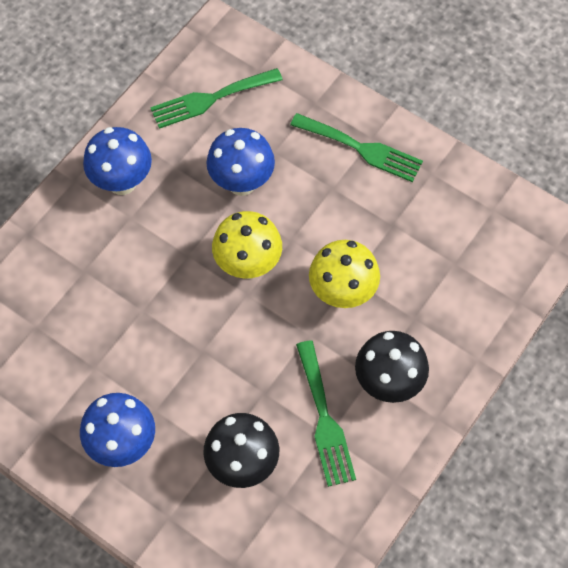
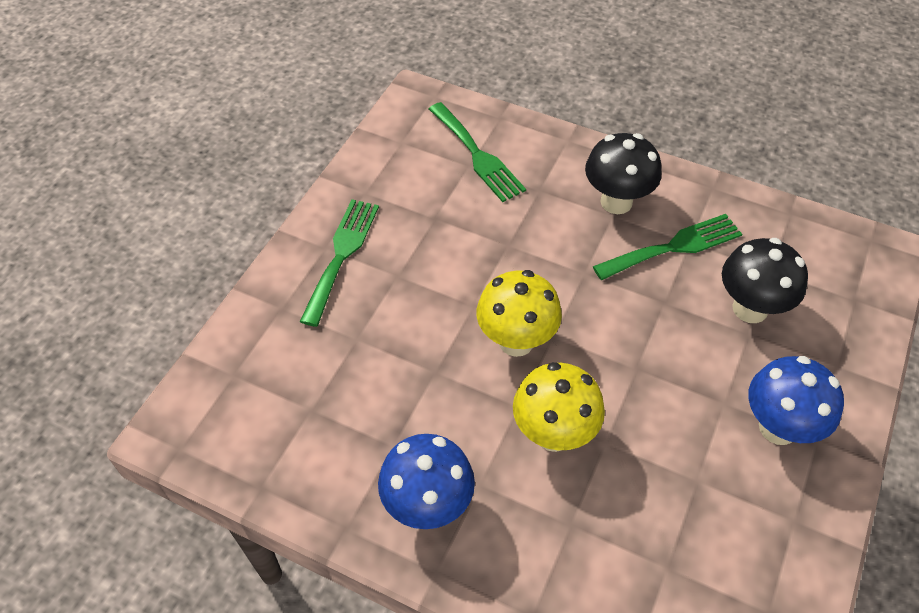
camera: 100 degrees left, 10 degrees down
(211, 99) = (284, 421): green fork -> green fork (477, 155)
(241, 182) = (406, 365): blue mushroom -> none
(342, 293) = (528, 250): yellow mushroom -> yellow mushroom (553, 434)

